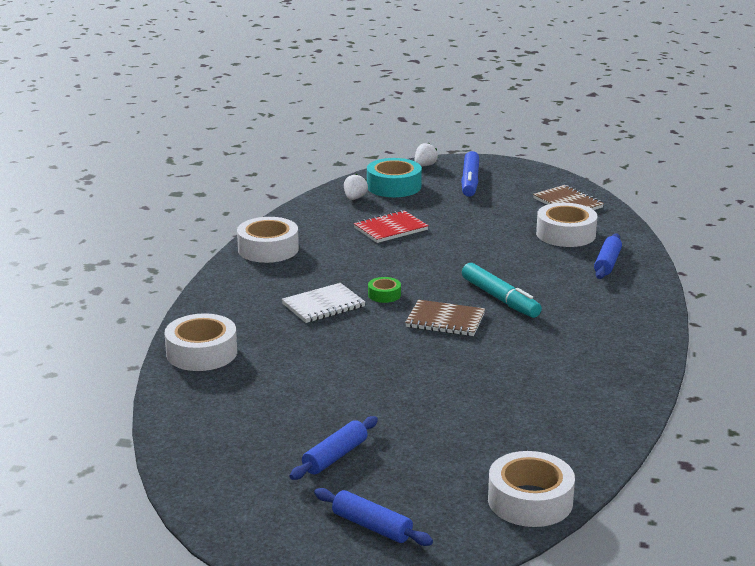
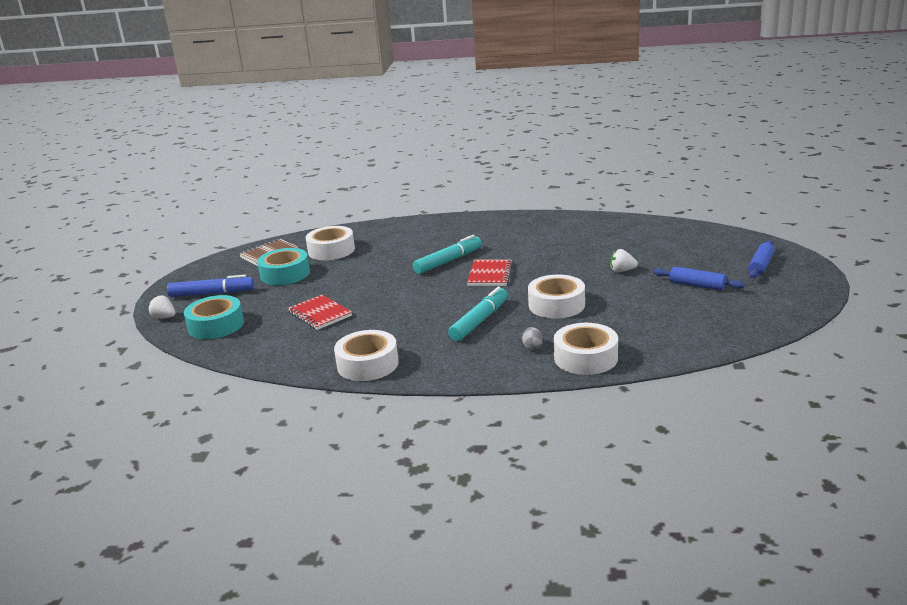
camera: 95 degrees left, 0 degrees up
(245, 327) = (532, 347): none -> grey egg
(323, 305) = (479, 321): white notebook -> turquoise marker
(354, 198) = (243, 340): white strawberry -> white strawberry (622, 271)
(384, 295) = (453, 300): green tape -> none
(445, 320) = (490, 274): brown notebook -> red notebook
(504, 212) = (285, 274): none -> turquoise tape
(530, 500) = (697, 232): white tape -> white tape (556, 305)
(607, 263) = (383, 235): blue rolling pin -> none

